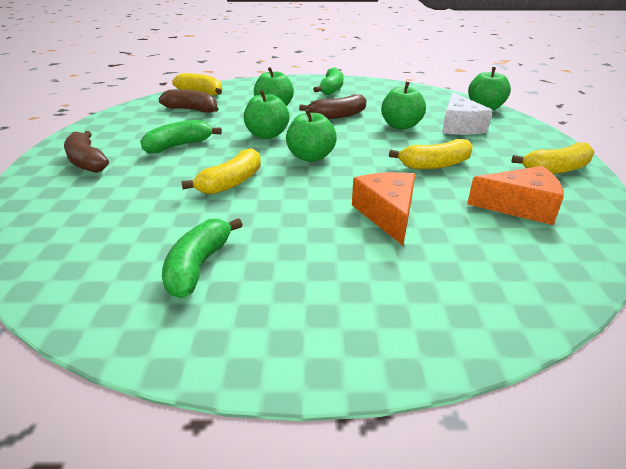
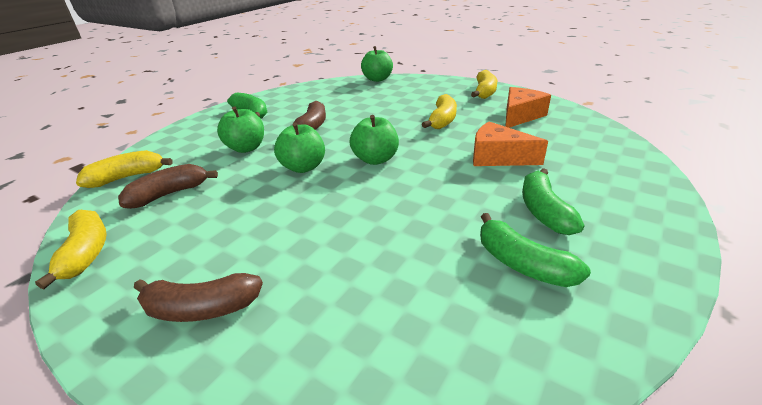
camera: 55 degrees left, 0 degrees up
(179, 146) = (256, 223): green banana -> green banana (543, 211)
(231, 182) = (381, 210): yellow banana -> yellow banana (86, 252)
(401, 126) = (366, 111): green apple -> none
(459, 126) = (394, 95): white cheese -> none

